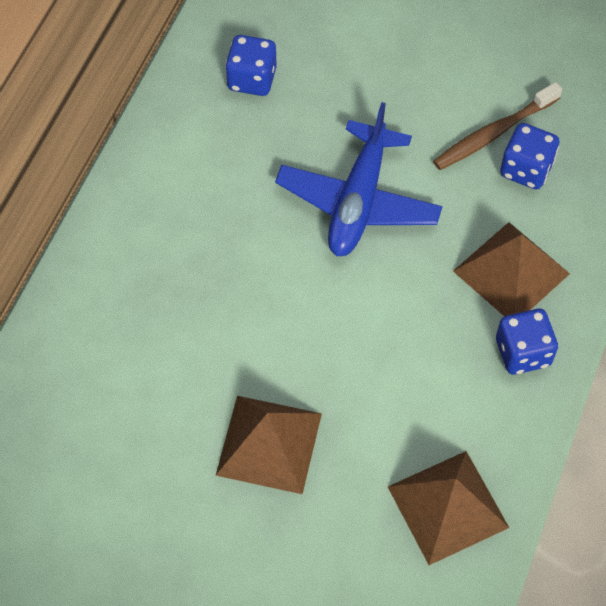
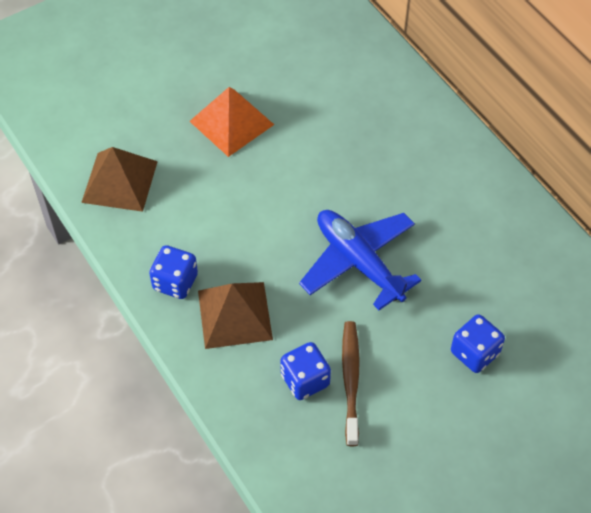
camera: 125 degrees right, 5 degrees down
(252, 79) = (508, 260): blue dice -> blue dice (474, 353)
(269, 444) = (231, 123): brown pyramid -> orange pyramid

